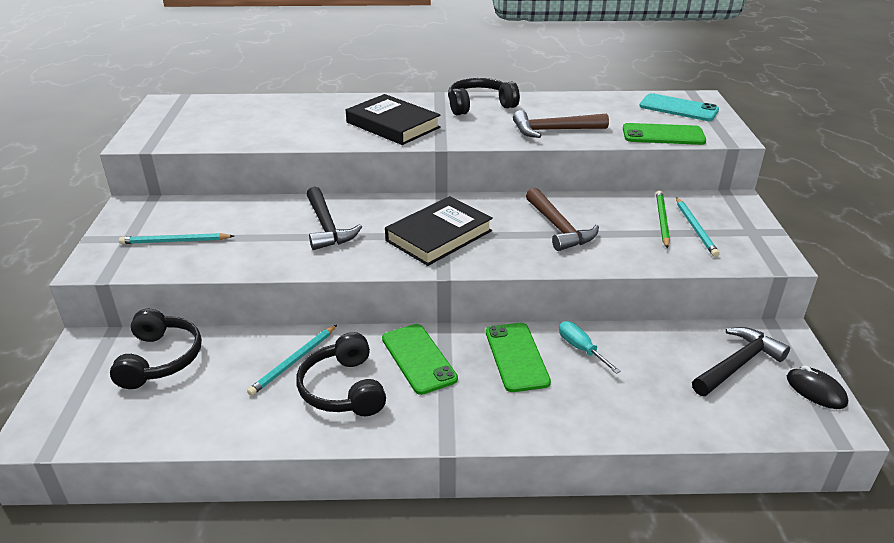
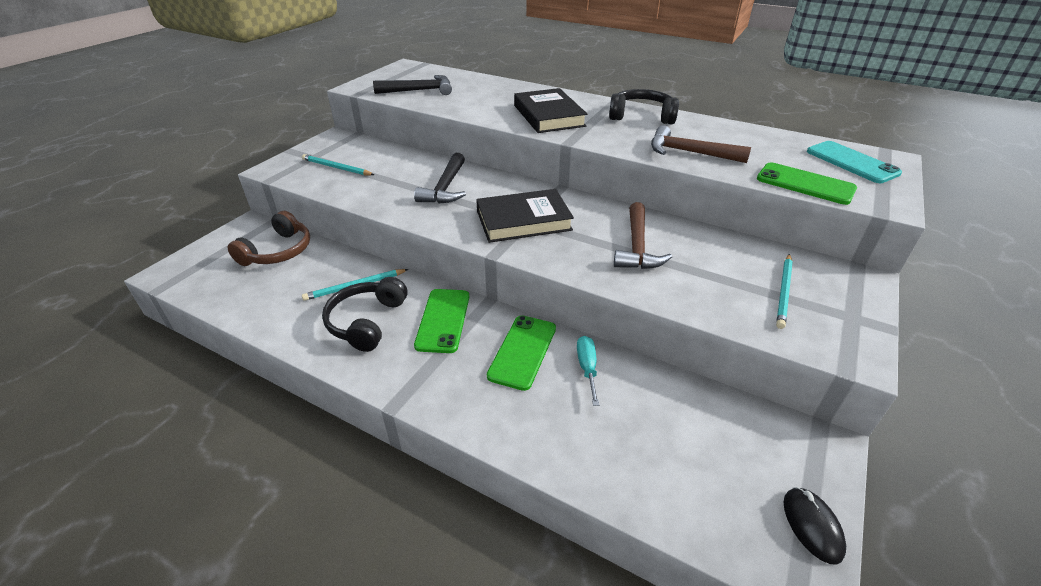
camera: 30 degrees right, 5 degrees up
(160, 359) = (278, 251): black headphones -> brown headphones
(662, 220) = (752, 272): green pencil -> none
(737, 364) = (738, 453): black hammer -> black hammer (419, 91)

